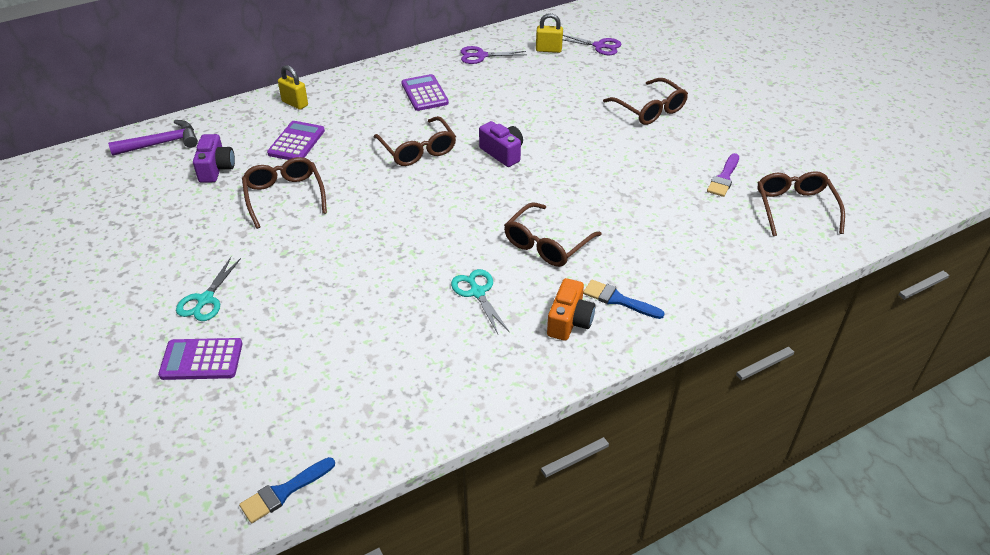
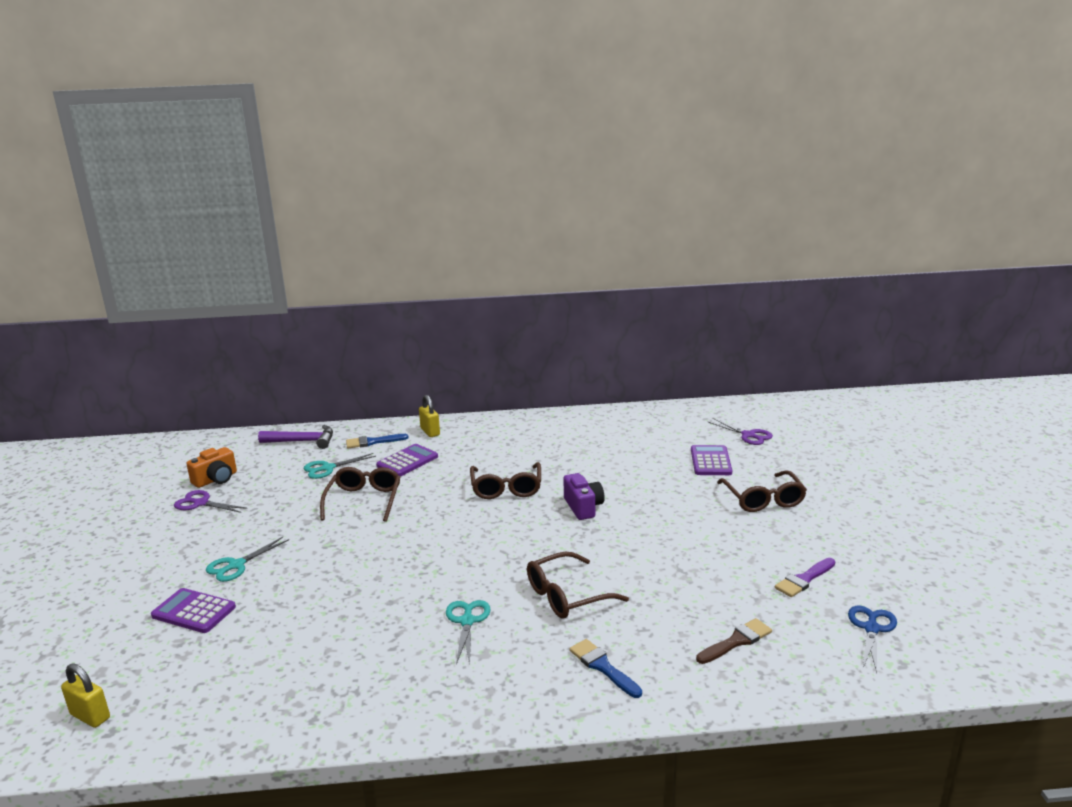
camera: 25 degrees right, 20 degrees down
(216, 169) = (328, 468): purple camera -> turquoise scissors
(284, 492) = (163, 743): blue brush -> blue brush (373, 442)
(424, 93) = (547, 444): purple calculator -> purple calculator (710, 461)
(481, 56) = (623, 424): purple scissors -> purple scissors (201, 503)
(548, 50) = (693, 430): yellow padlock -> yellow padlock (90, 716)
(569, 321) = (537, 673): orange camera -> orange camera (216, 479)
(706, 247) = (736, 641): none -> brown brush
(795, 208) = (871, 628): brown glasses -> blue scissors

